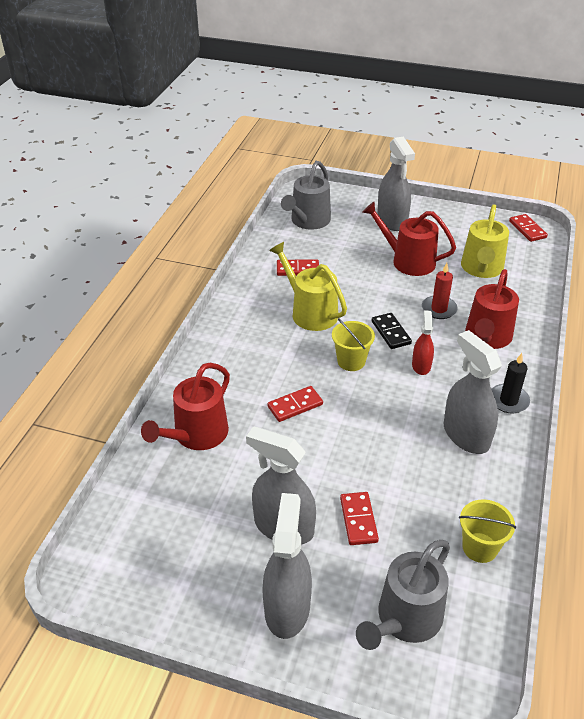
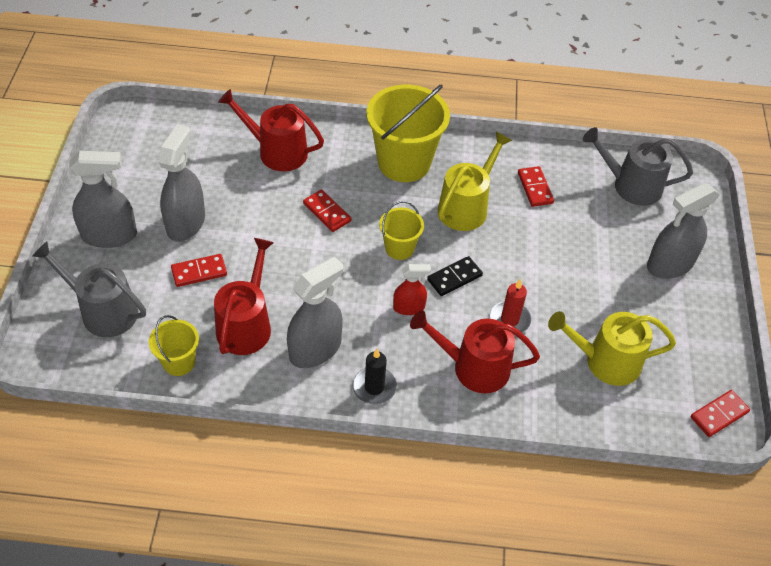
camera: 75 degrees right, 10 degrees up
(243, 342) = (404, 162): none -> yellow bucket
(408, 261) = (591, 286): red watering can -> red watering can (246, 325)

